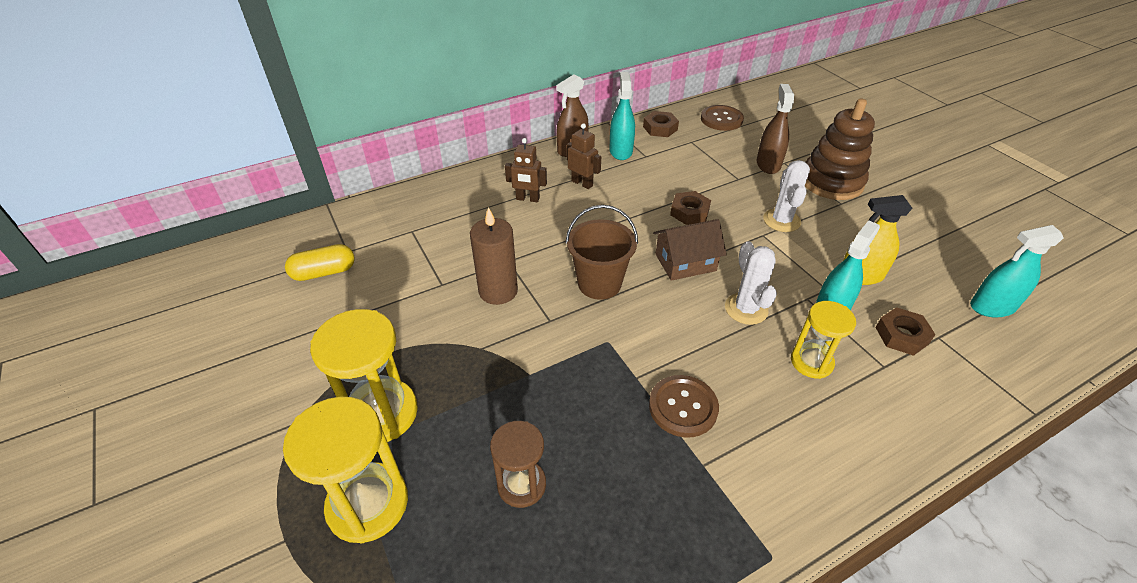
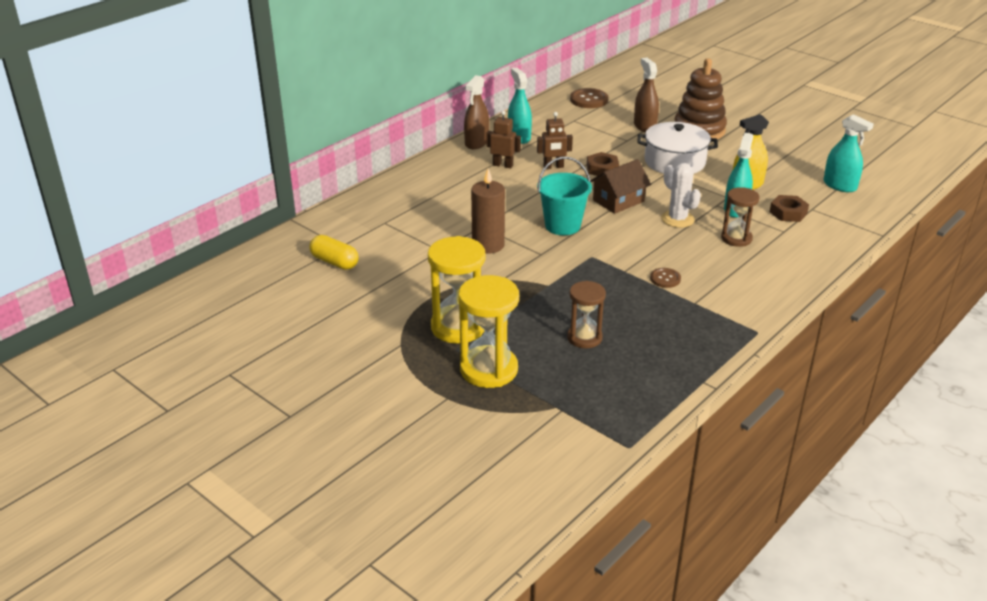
camera: 20 degrees left, 10 degrees down
(324, 272) = (335, 262): yellow capsule -> yellow capsule turned 75 degrees clockwise
(527, 199) = (465, 184): brown robot -> brown robot (553, 167)
(599, 284) = (562, 226): brown bucket -> turquoise bucket
(660, 128) = (541, 115): brown nut -> none
(683, 407) = (665, 279): brown button -> brown button, size x0.61
(781, 220) = (674, 162): white cactus -> white pot
(811, 362) = (736, 238): yellow hourglass -> brown hourglass
(992, 307) = (839, 185): turquoise spray bottle -> turquoise spray bottle turned 105 degrees counterclockwise

